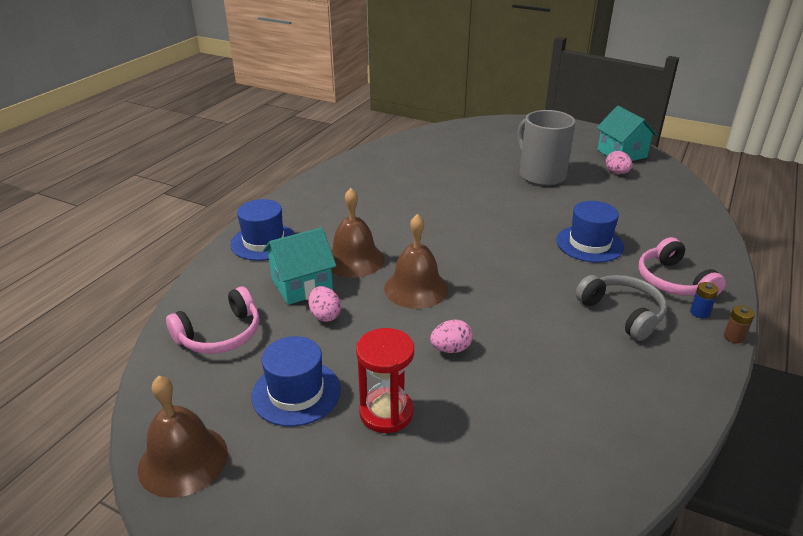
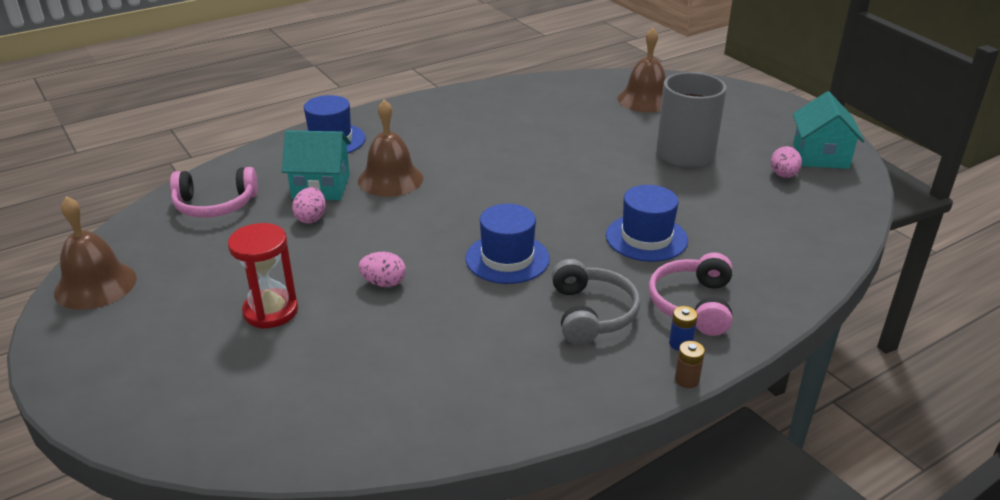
camera: 30 degrees right, 0 degrees up
(296, 393) = (221, 269): blue hat -> blue hat (507, 258)
(416, 288) = (415, 222): brown bell -> brown bell (645, 99)

